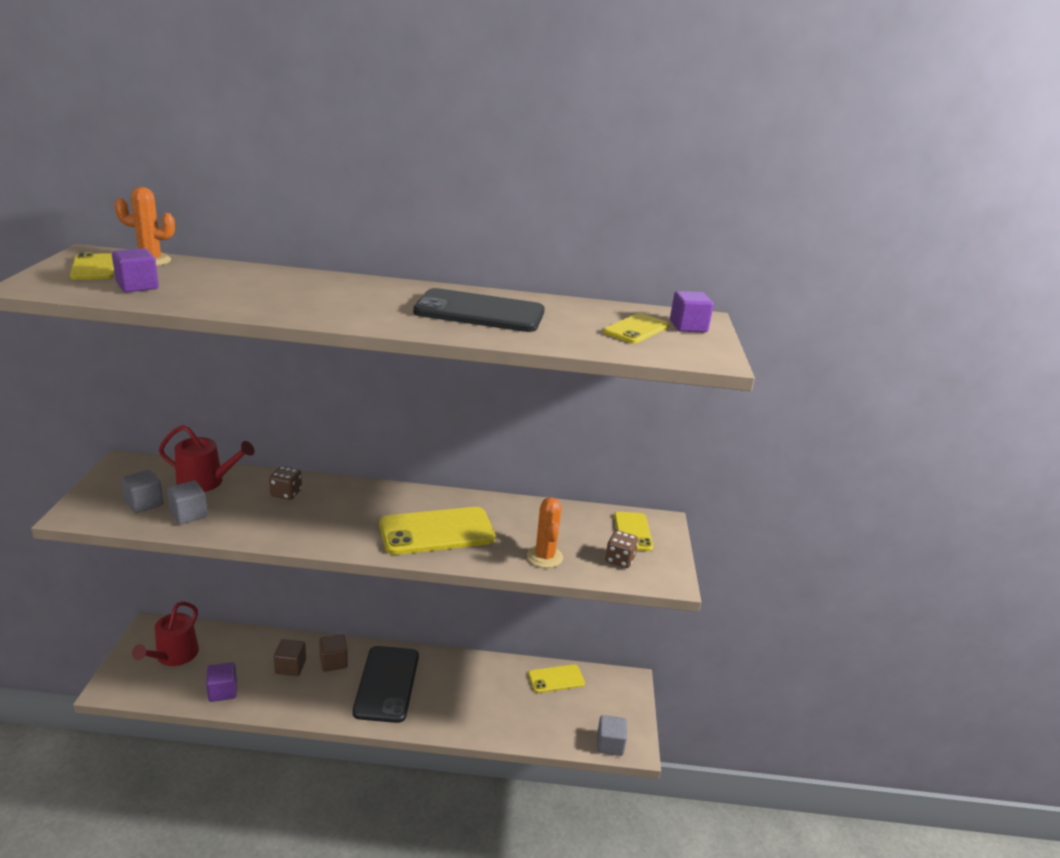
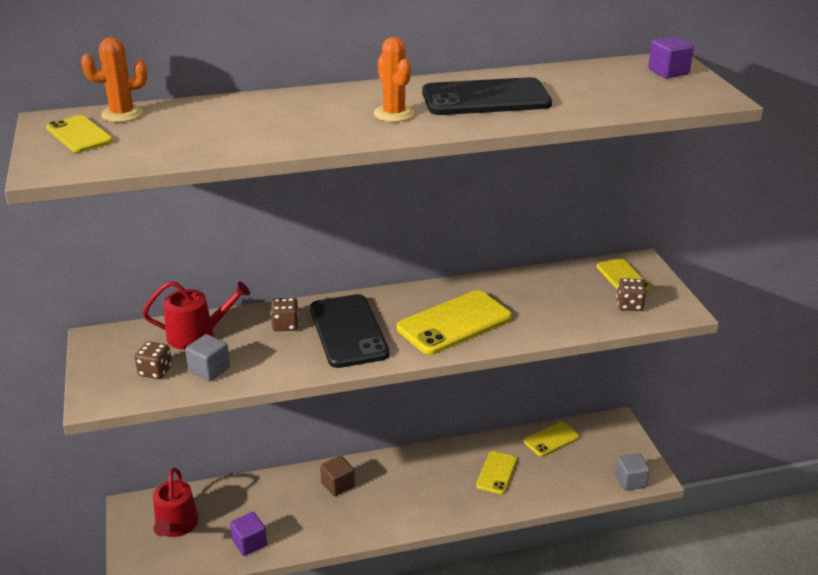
camera: 15 degrees left, 5 degrees up
(137, 286) = (149, 145): purple cube -> none
(144, 503) = (155, 371): grey cube -> brown dice
(290, 667) = (299, 501): brown cube -> none
(387, 684) = (401, 489): black phone -> black phone (348, 331)
(544, 557) = (565, 320): orange cactus -> orange cactus (394, 114)
(636, 329) = (630, 84): yellow phone -> yellow phone (497, 473)

